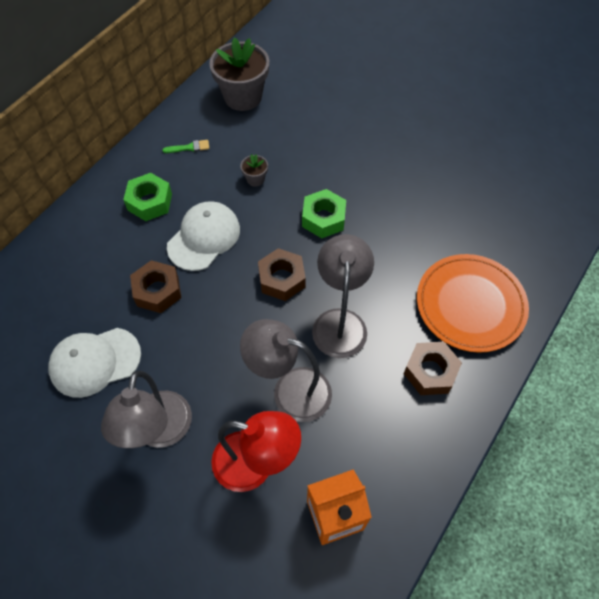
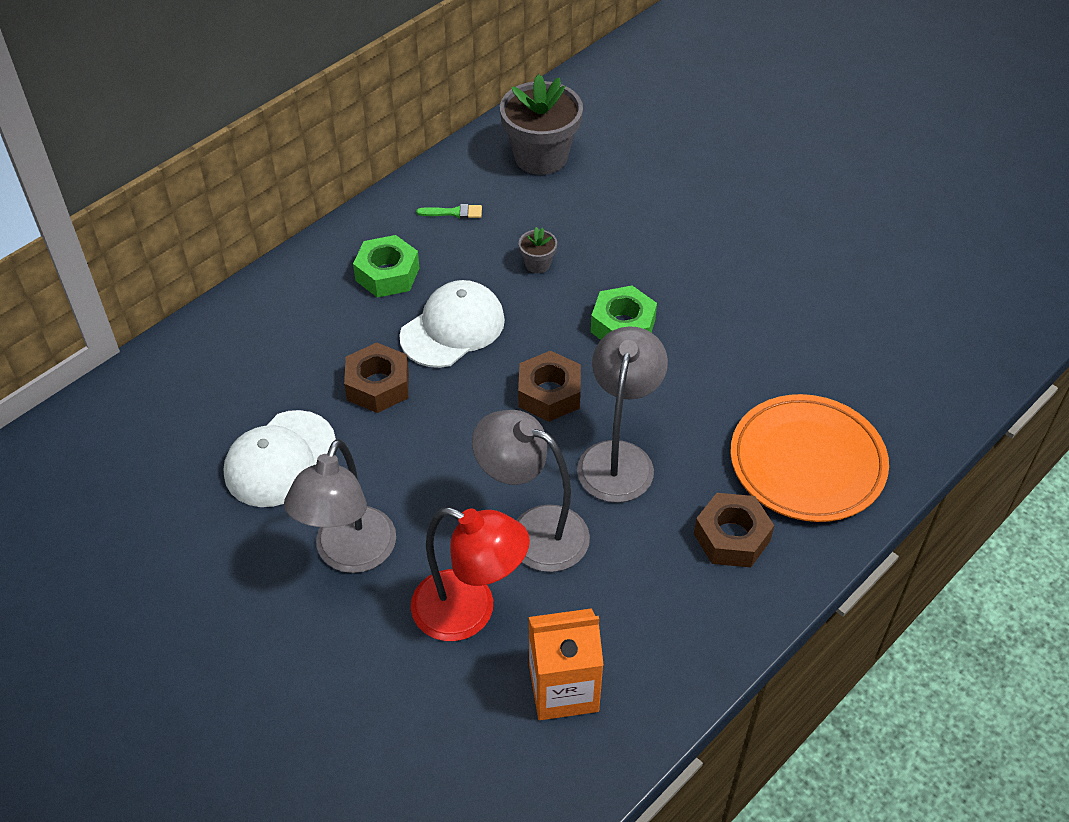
camera: 10 degrees right, 10 degrees down
(95, 362) = (280, 459): white cap -> white cap turned 45 degrees counterclockwise

